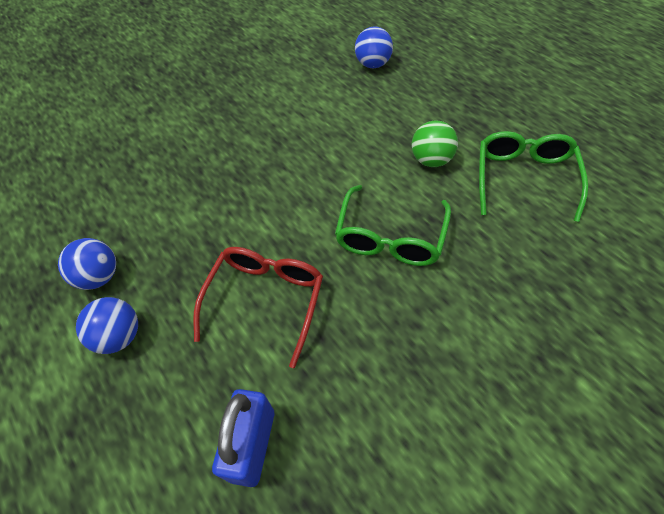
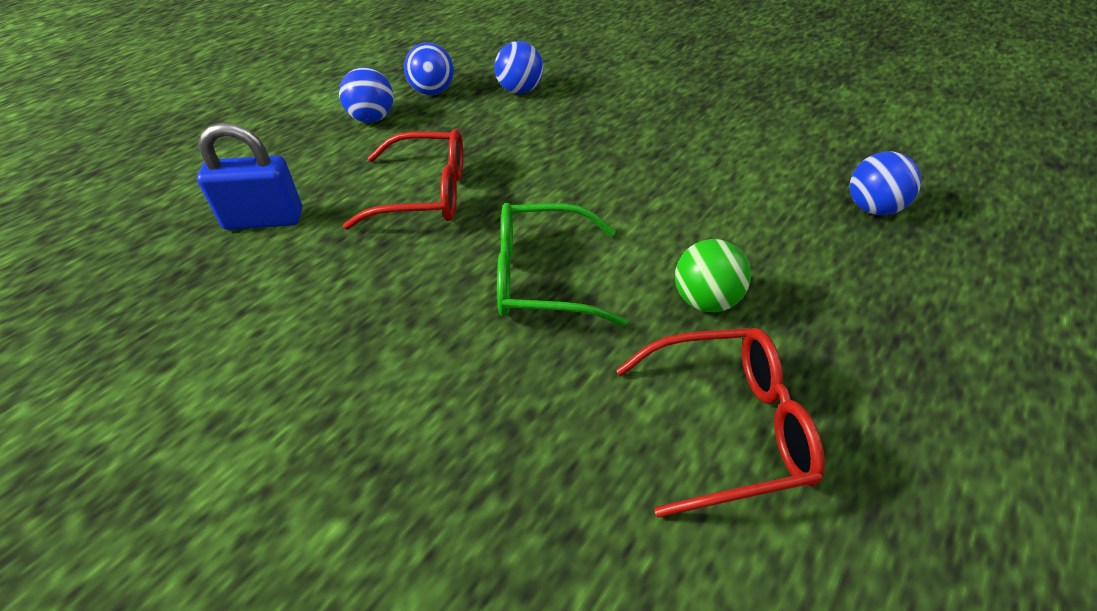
camera: 70 degrees right, 10 degrees down
(140, 206) = (519, 90): none -> blue ball
(524, 179) = (726, 426): green glasses -> red glasses

